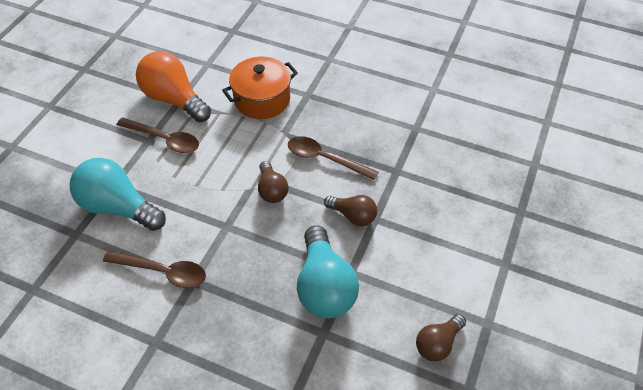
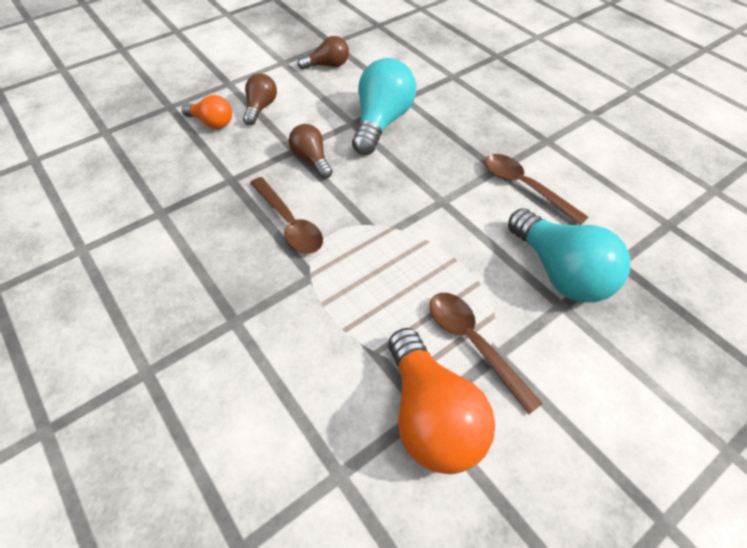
camera: 150 degrees left, 0 degrees up
(262, 99) = (300, 345): orange pot -> none
(272, 190) = (372, 216): brown light bulb -> brown light bulb (260, 108)
(466, 212) = (212, 123): none -> orange light bulb

